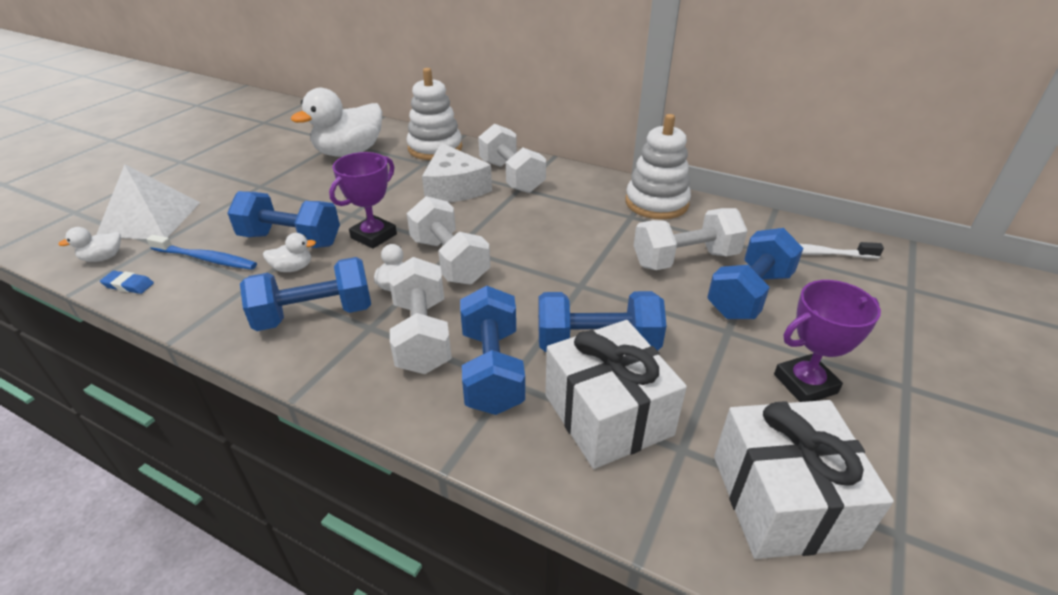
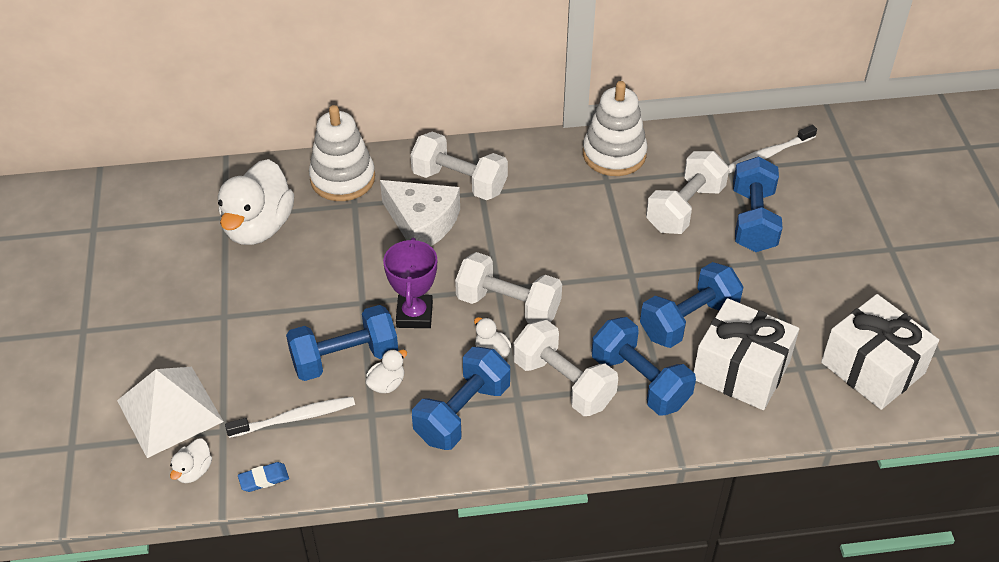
camera: 35 degrees left, 10 degrees up
(206, 259) = (294, 418): blue toothbrush -> white toothbrush
(805, 384) = (835, 279): purple trophy -> none

